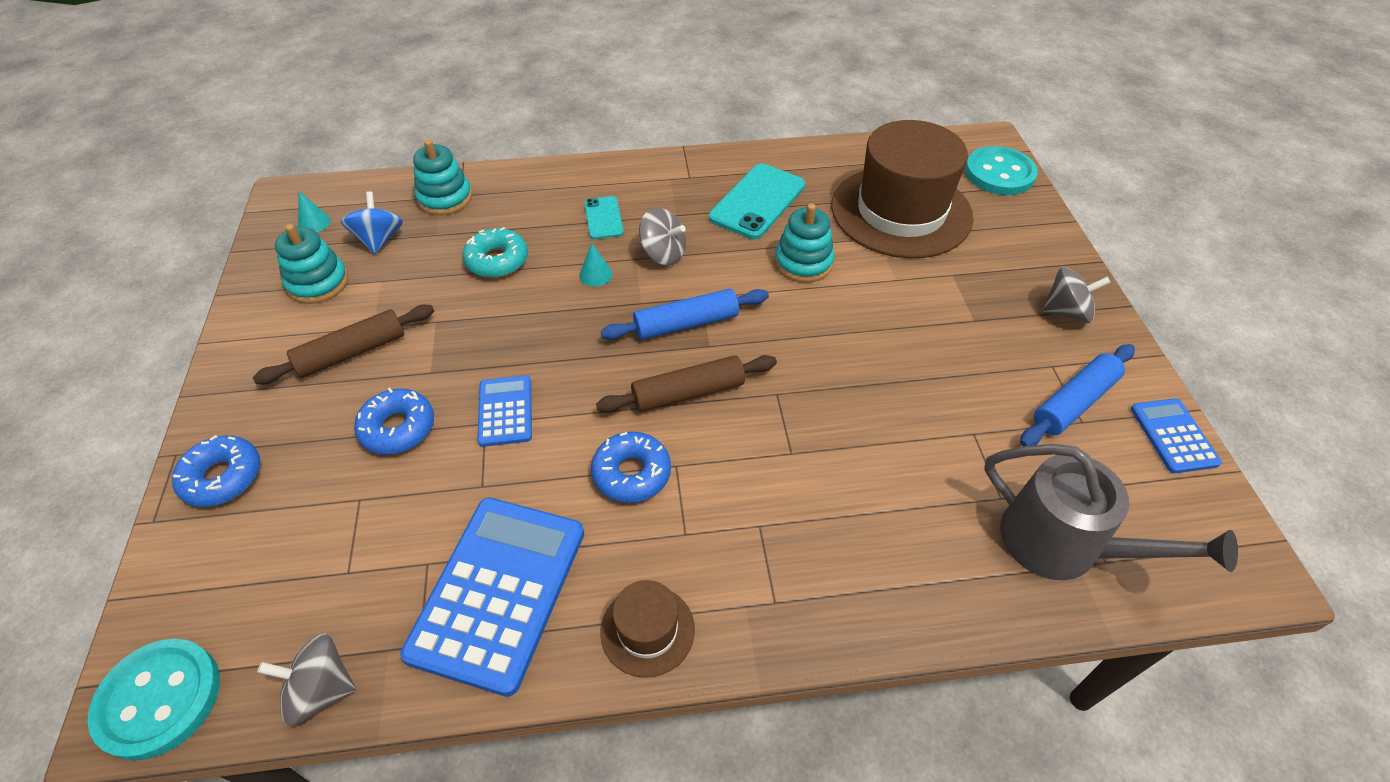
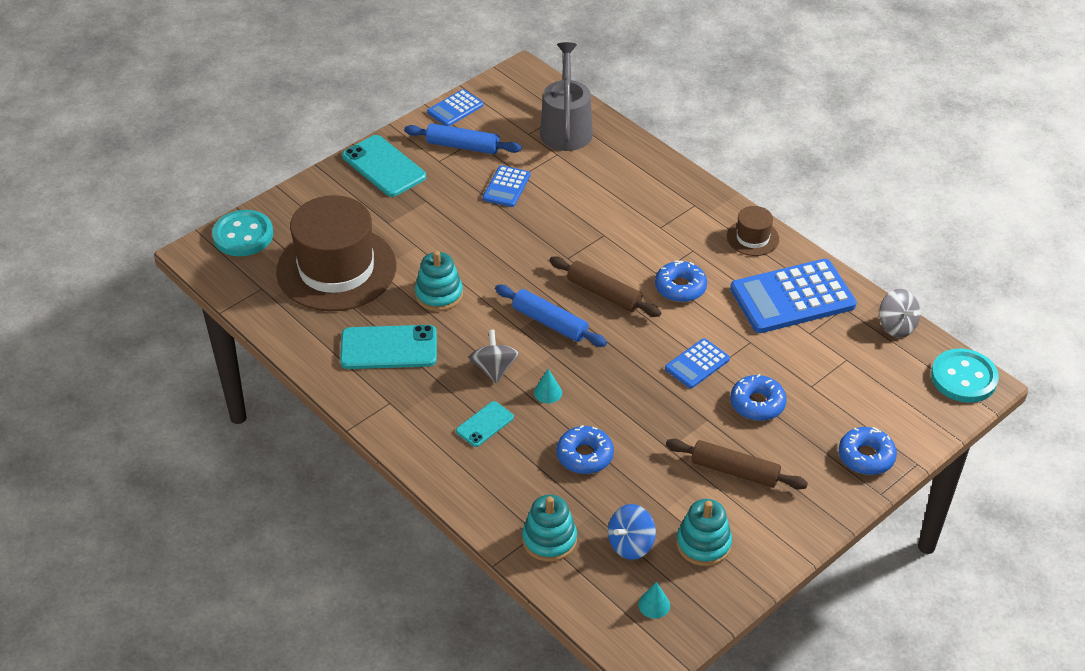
camera: 125 degrees left, 5 degrees down
(497, 260) = (585, 456): turquoise donut -> blue donut
(956, 404) = (506, 187): none -> blue calculator
(1066, 312) = (384, 166): grey spinning top -> turquoise phone

